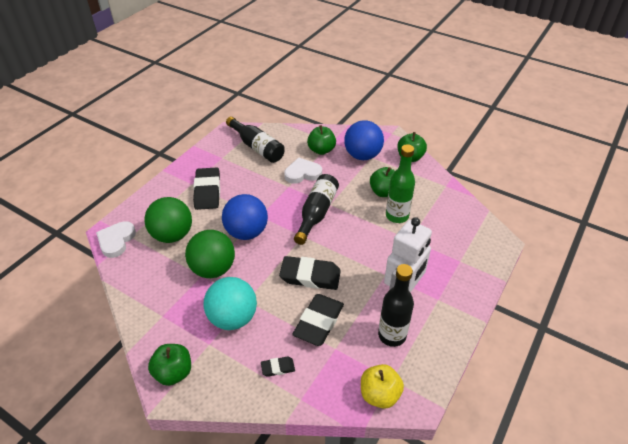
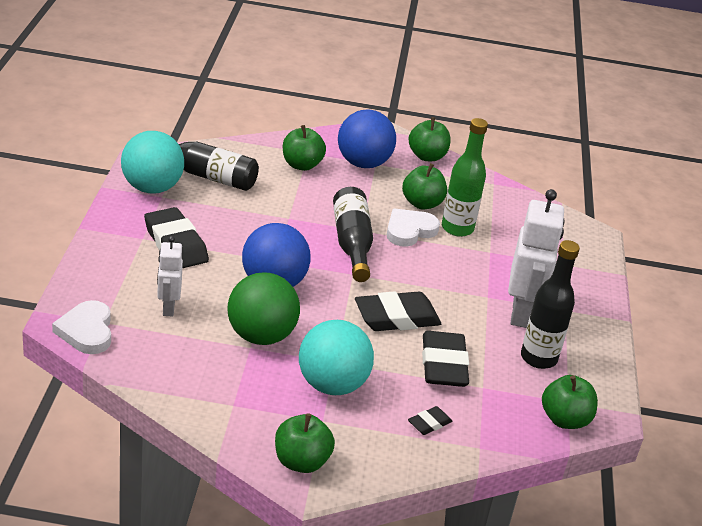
camera: 30 degrees left, 10 degrees down
(172, 235) = (168, 308): green ball -> white robot
(220, 151) = (152, 188): none -> turquoise ball
(302, 173) = (297, 198): white heart -> white heart (409, 230)
(379, 394) = (564, 420): yellow apple -> green apple

